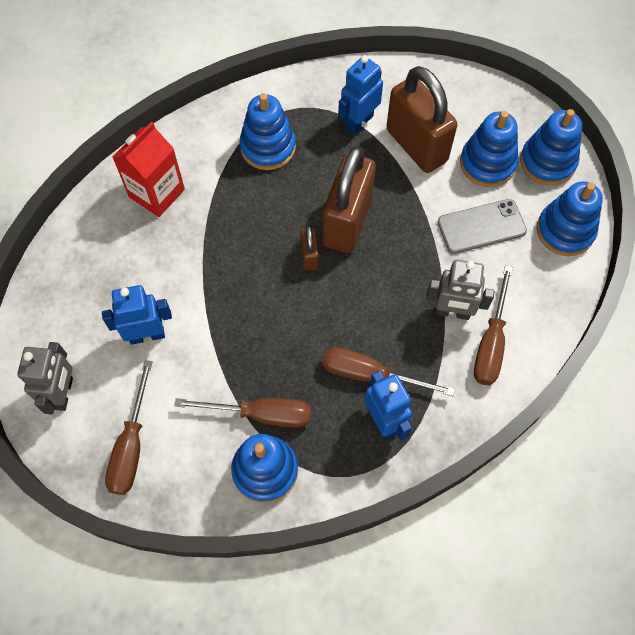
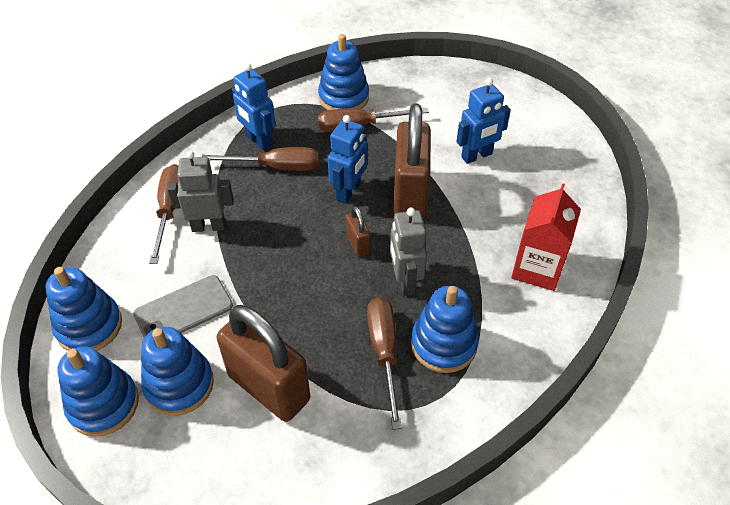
camera: 165 degrees right, 15 degrees down
(63, 393) = (519, 109): grey robot -> grey robot (405, 282)
(131, 445) = (449, 92): brown screwdriver -> brown screwdriver (384, 352)
(347, 222) = (329, 283): brown padlock -> brown padlock (410, 194)
(359, 122) = (346, 402): blue robot -> blue robot (349, 192)

